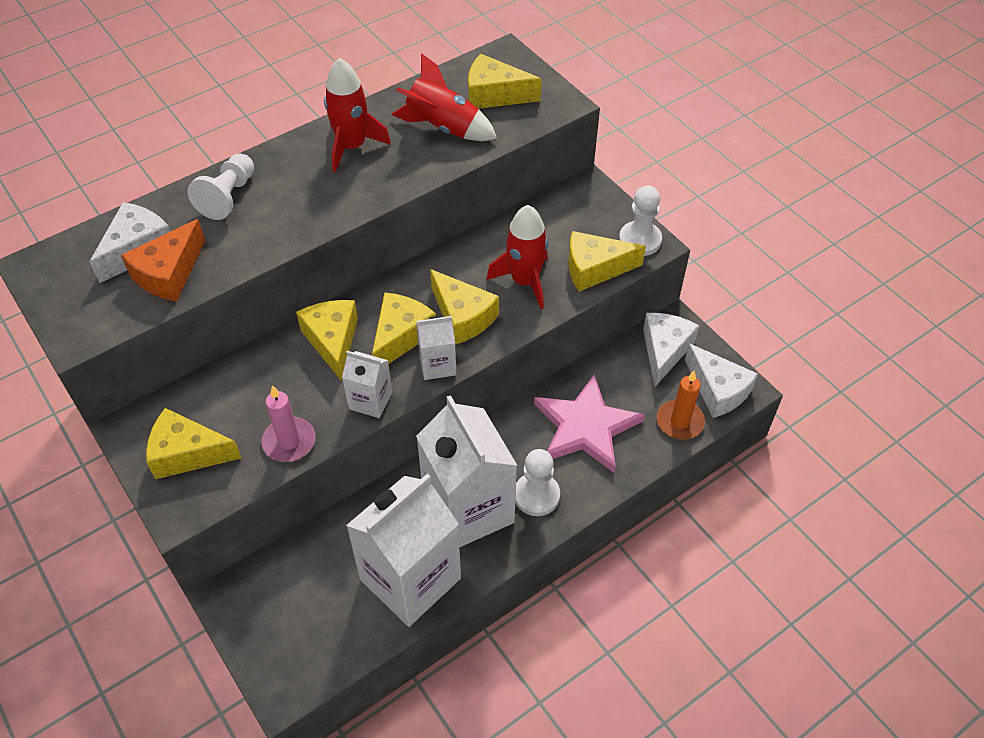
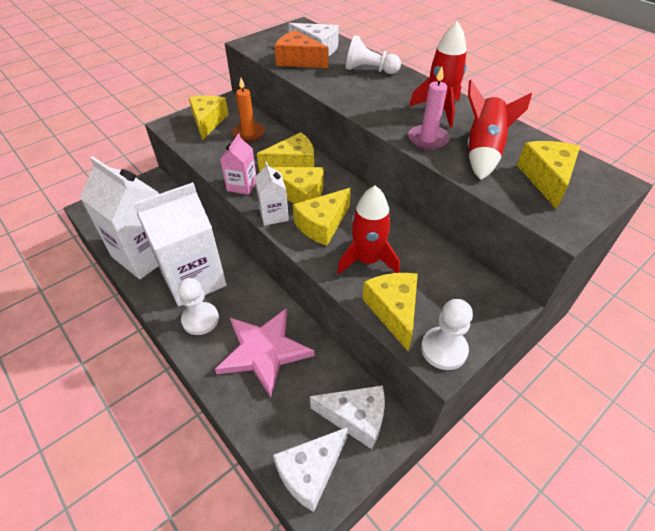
camera: 85 degrees right, 5 degrees down
(289, 441) = (212, 156): pink candle -> pink candle (428, 139)
(370, 400) = (242, 185): white carton -> pink carton
(680, 422) = (270, 431): orange candle -> orange candle (249, 133)

